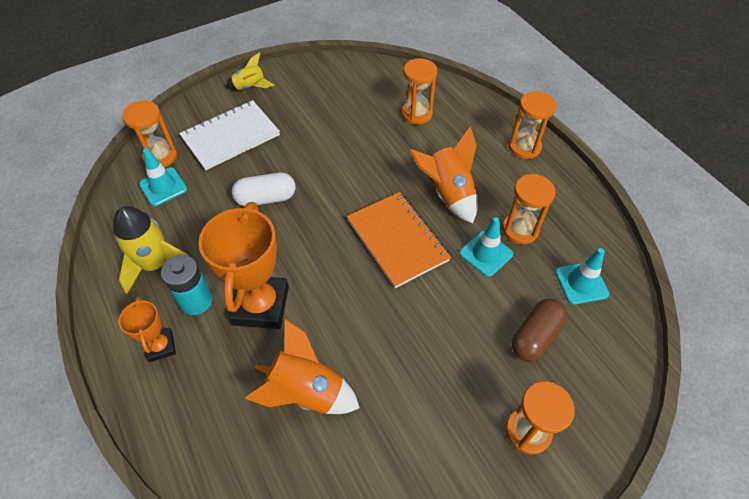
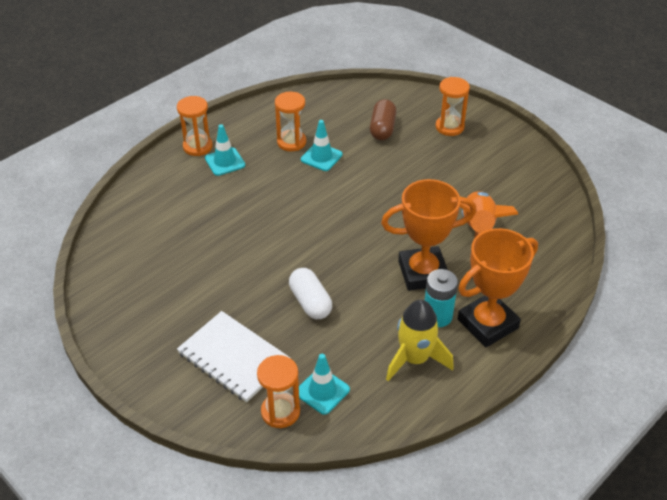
camera: 105 degrees left, 10 degrees down
(161, 346) = (487, 324): orange trophy -> orange trophy, size x1.91
(250, 87) = (146, 366): yellow rocket -> none
(397, 240) = (326, 206): orange notebook -> none
(416, 114) = (167, 219): orange hourglass -> none
(448, 193) = (266, 184): orange rocket -> none
(535, 336) = (382, 129): brown capsule -> brown capsule turned 75 degrees clockwise
(581, 283) = (329, 111): turquoise traffic cone -> turquoise traffic cone (225, 162)

